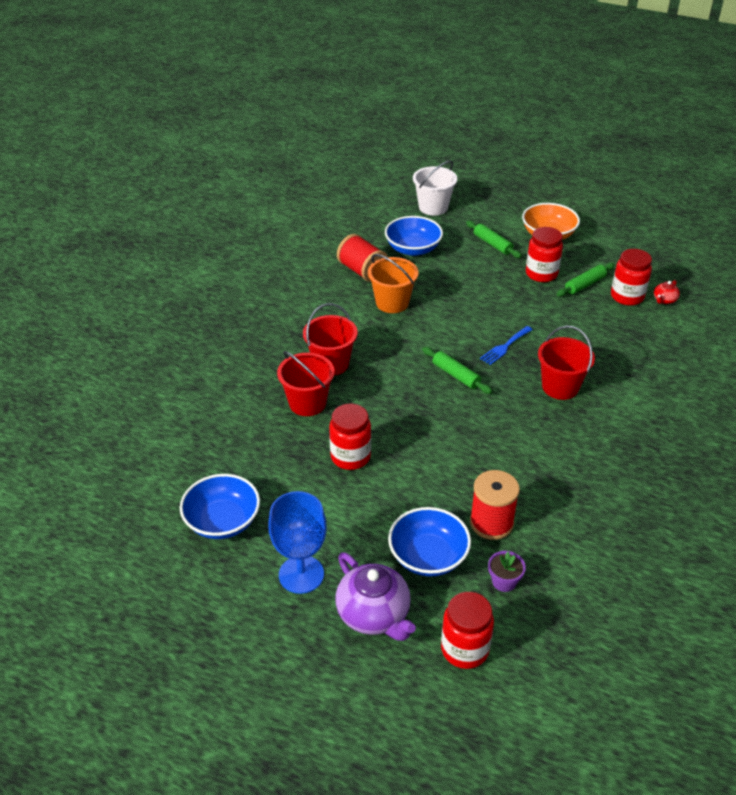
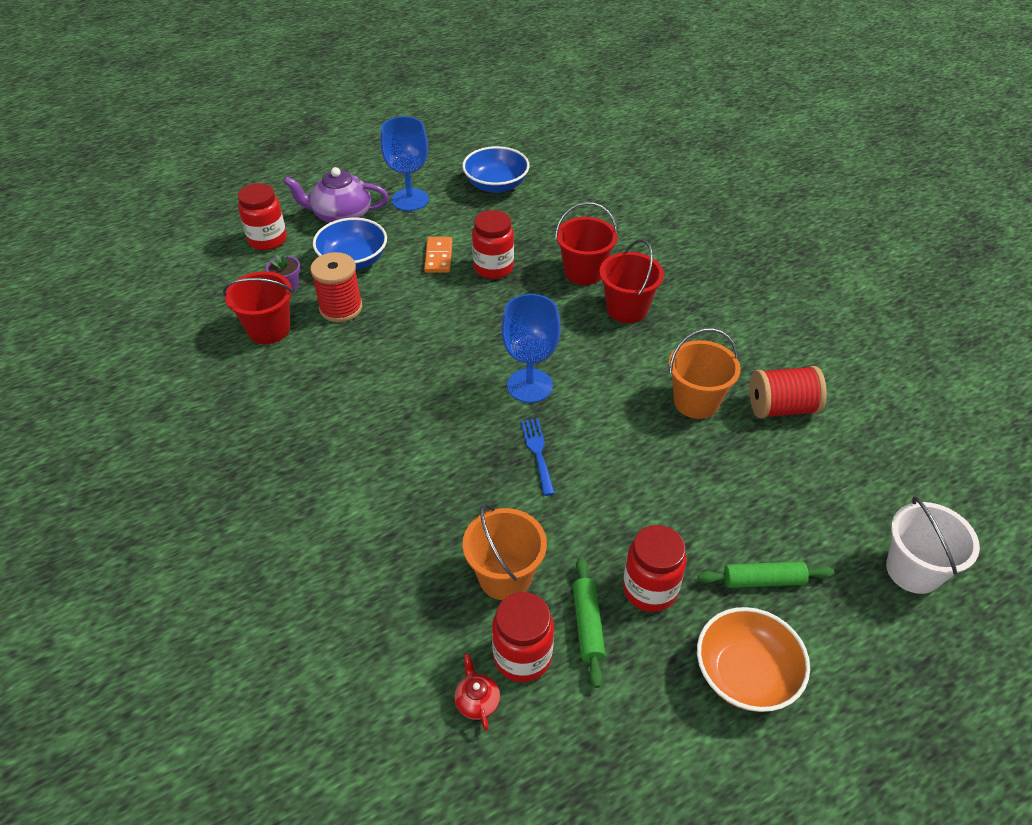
camera: 125 degrees right, 5 degrees up
(368, 500) = (438, 257): none -> orange domino
(413, 249) = (804, 482): blue bowl -> none
(456, 375) = (529, 386): green rolling pin -> blue goblet
(560, 387) = (434, 457): red bucket -> red bucket (269, 329)
(596, 321) = (505, 576): none -> orange bucket

